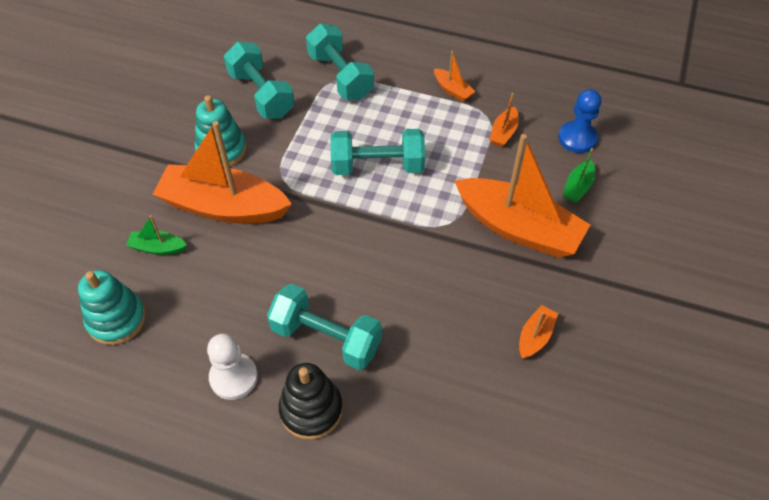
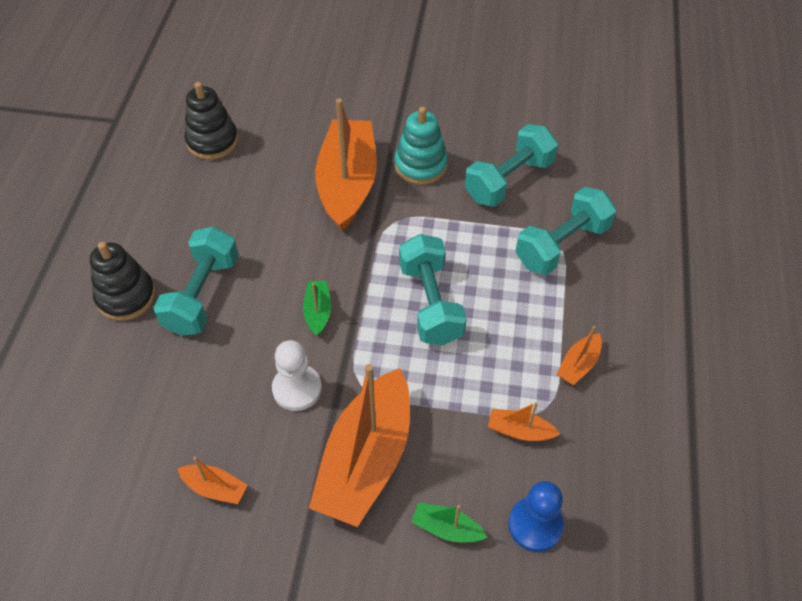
camera: 80 degrees right, 0 degrees up
(116, 319) = (212, 141): turquoise stacking toy -> black stacking toy
(158, 248) = (291, 148): green boat -> green boat (318, 312)
(233, 377) = (158, 233): white pawn -> white pawn (297, 389)

